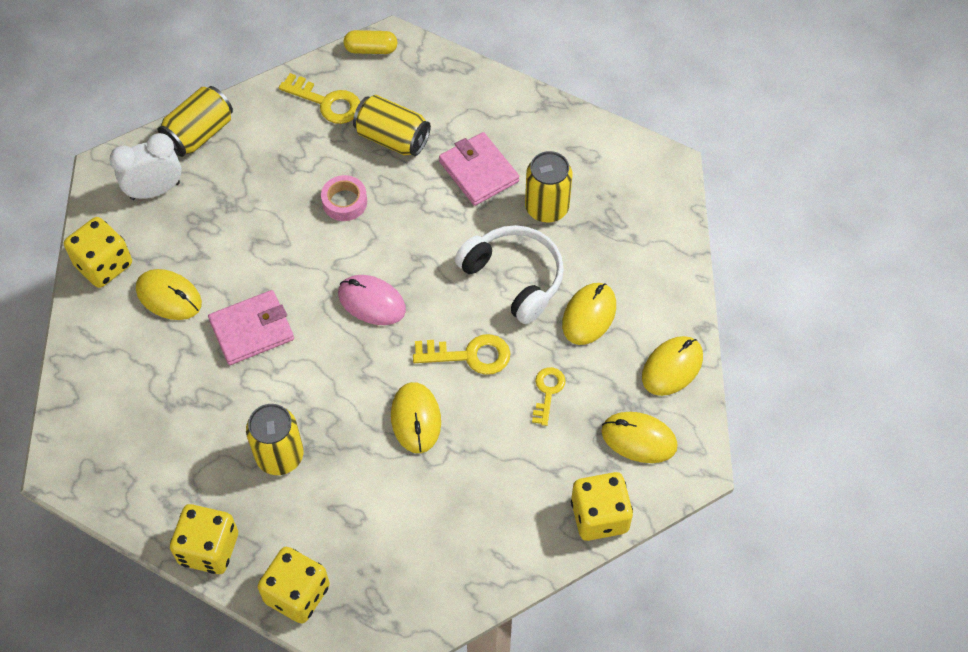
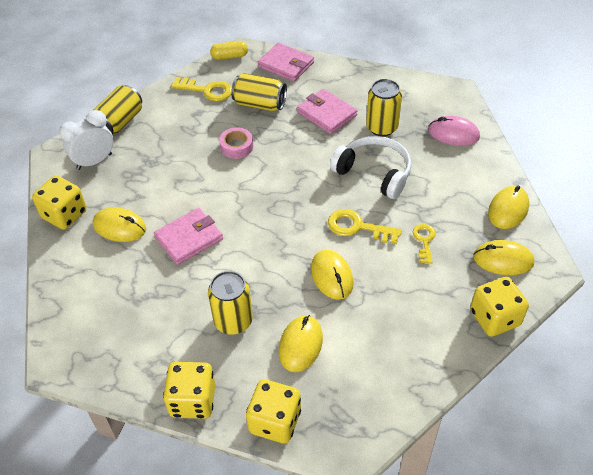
camera: 10 degrees left, 10 degrees down
(372, 302) = (275, 205): pink mouse -> pink mouse (453, 133)
(445, 78) = (286, 65): none -> pink wallet
(469, 355) = (358, 227): yellow key -> yellow key turned 150 degrees counterclockwise
(589, 315) = (436, 187): yellow mouse -> yellow mouse (300, 345)

